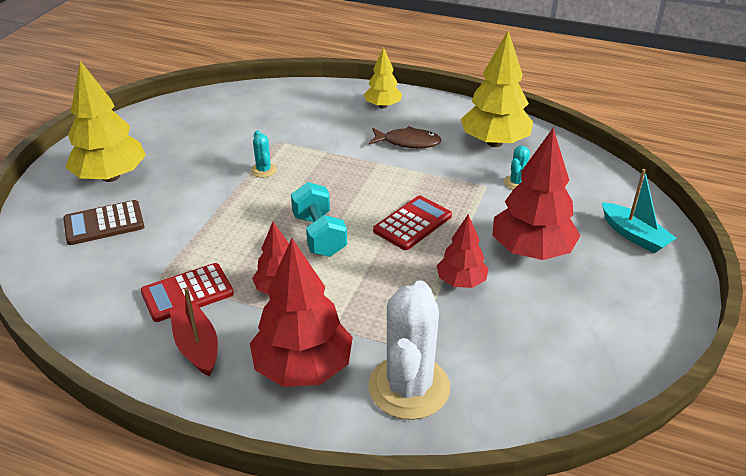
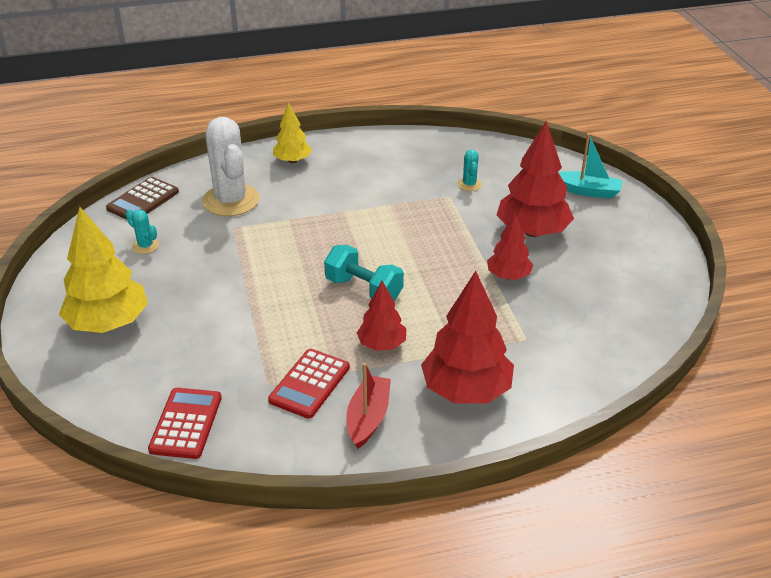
camera: 35 degrees left, 0 degrees up
(104, 223) = (158, 365): brown calculator -> brown calculator (143, 200)
(197, 346) = (368, 418): red boat -> red boat turned 75 degrees clockwise
(263, 170) = (252, 257): turquoise cactus -> turquoise cactus (145, 246)
(408, 142) = (350, 184): brown fish -> none
(409, 387) = (552, 365): white cactus -> white cactus (231, 200)
(412, 223) = (426, 248): red calculator -> red calculator (186, 423)
(494, 142) = (418, 158): yellow tree -> none

